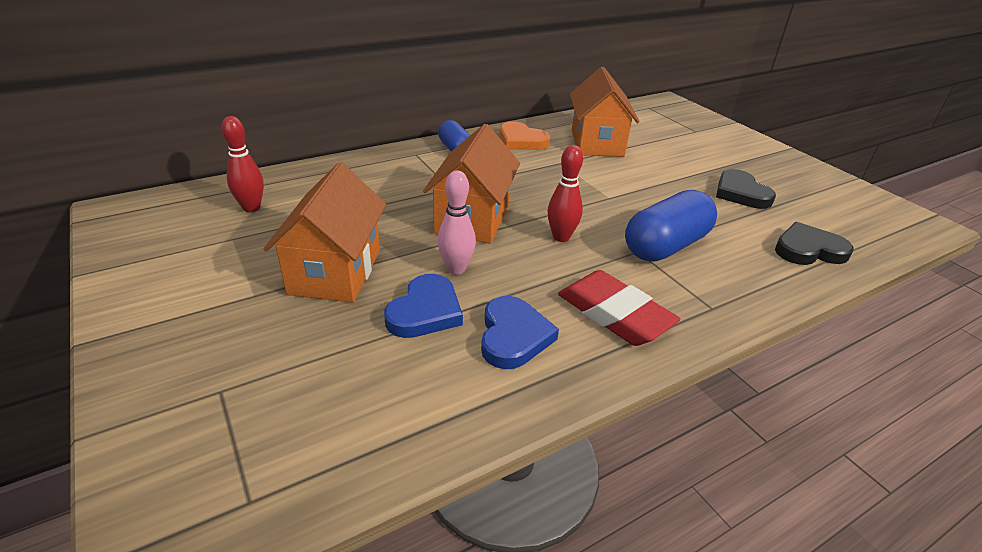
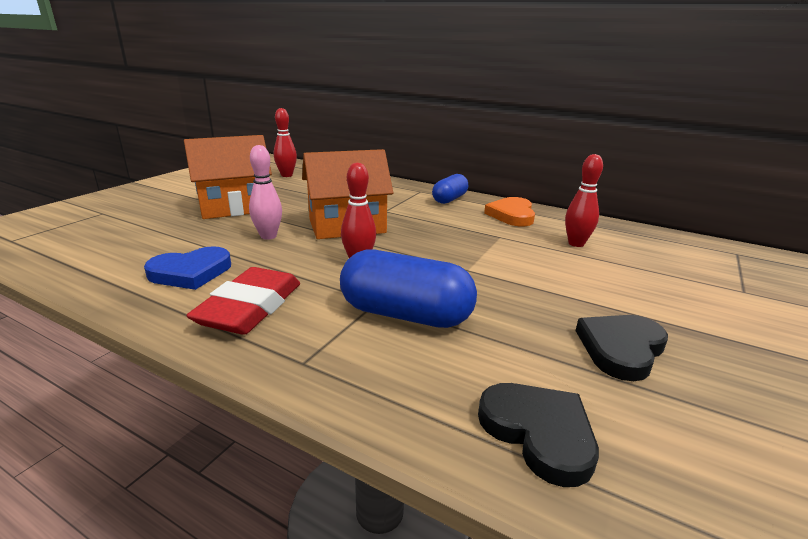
camera: 60 degrees right, 10 degrees down
(425, 311) = (205, 239): blue heart -> none
(597, 143) = (576, 243): orange house -> red bowling pin

